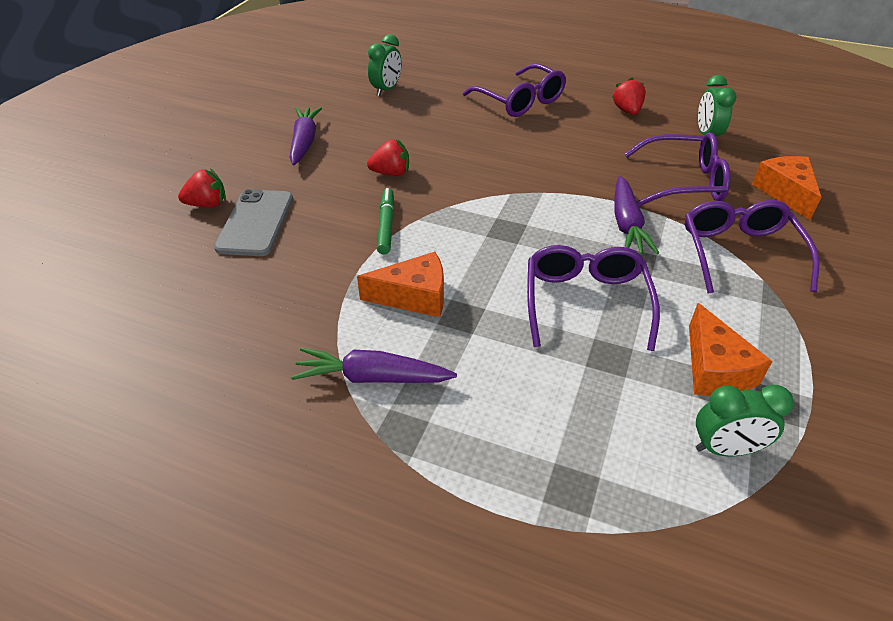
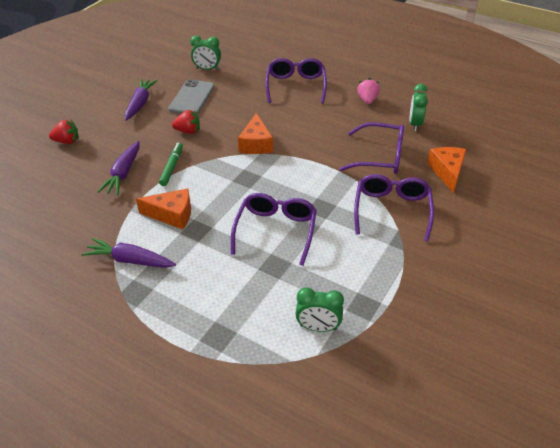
camera: 10 degrees right, 0 degrees up
(255, 223) = (92, 157): grey phone -> grey phone (192, 98)
(386, 90) = (207, 69): green clock -> green clock turned 60 degrees clockwise
(520, 101) = (295, 86): purple glasses -> purple glasses turned 150 degrees counterclockwise
(627, 111) = (367, 100): red strawberry -> pink strawberry
(627, 224) = (327, 183): purple carrot -> purple carrot (123, 173)
(714, 369) = (336, 281): orange cheese -> orange cheese (256, 144)

